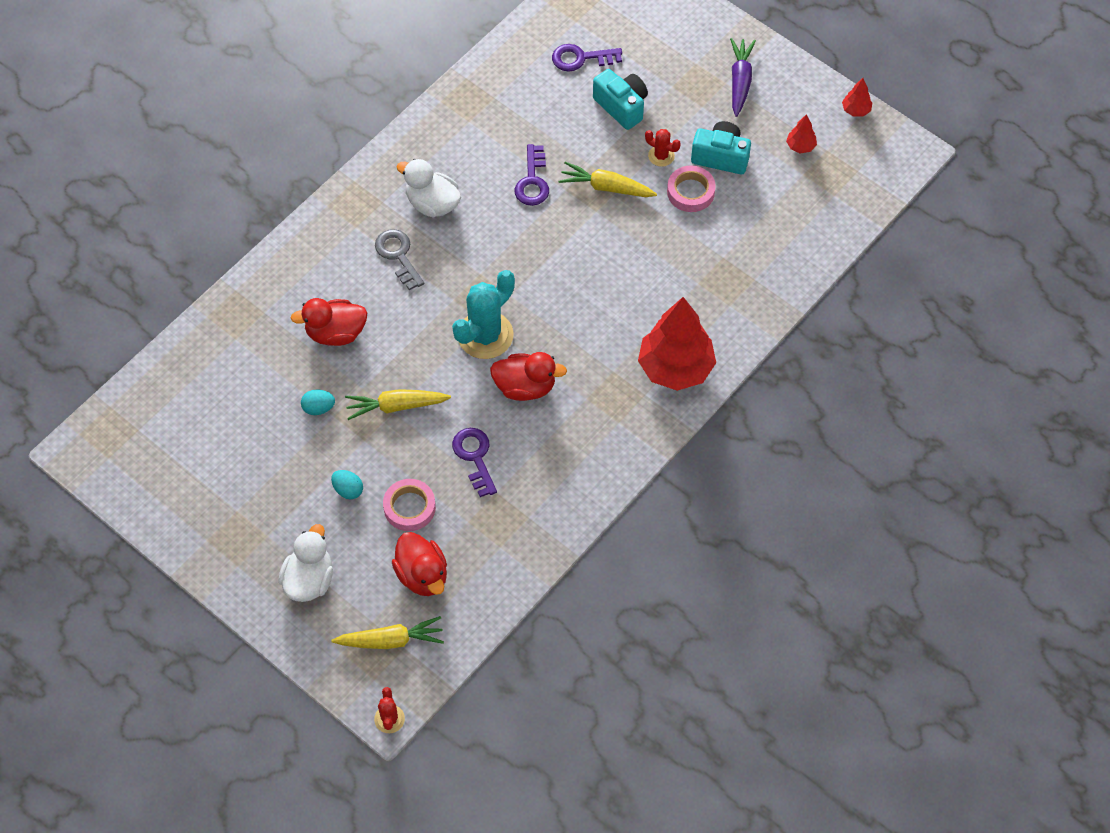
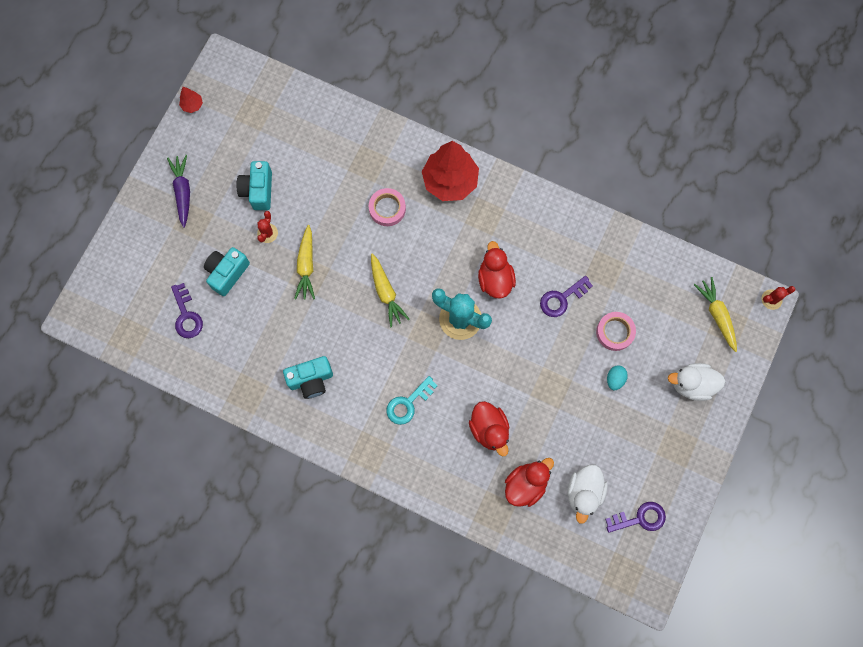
camera: 105 degrees left, 15 degrees up
(318, 408) = (556, 421): turquoise egg -> none
(396, 406) = (538, 366): yellow carrot -> yellow carrot (386, 292)
(398, 255) = (408, 403): grey key -> turquoise key
(422, 575) = (663, 308): red duck -> red duck (525, 484)
(432, 204) = (354, 391): white duck -> white duck (584, 492)
(462, 164) = (311, 380): none -> turquoise camera
(532, 181) = (314, 321): purple key -> purple key (640, 518)
(690, 192) = (295, 205): pink tape -> pink tape (387, 208)
(740, 81) = (183, 192): purple carrot -> purple carrot turned 90 degrees clockwise
(800, 146) = (235, 137): red tree -> none

